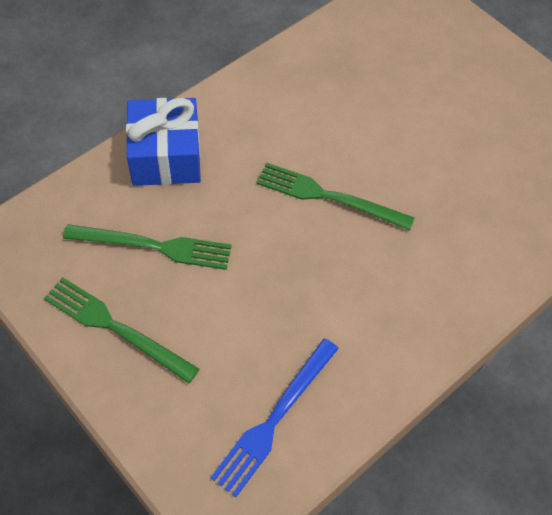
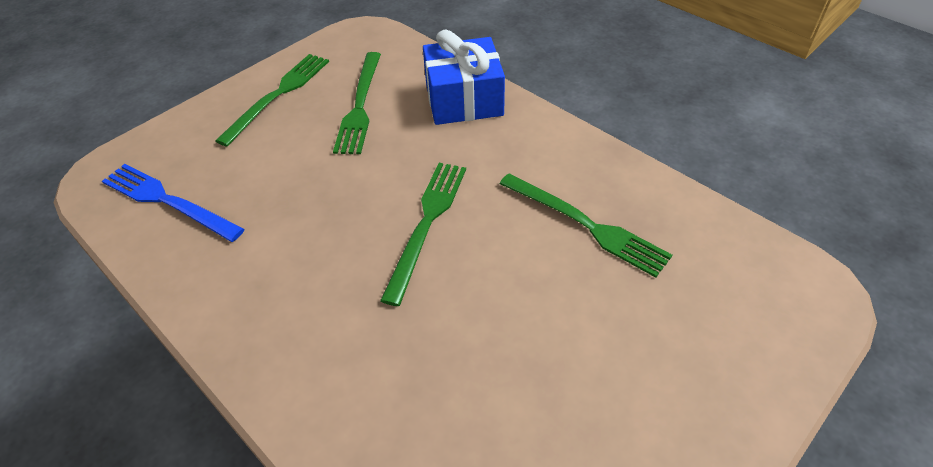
camera: 90 degrees right, 10 degrees down
(340, 93) = (586, 225): none -> green fork

